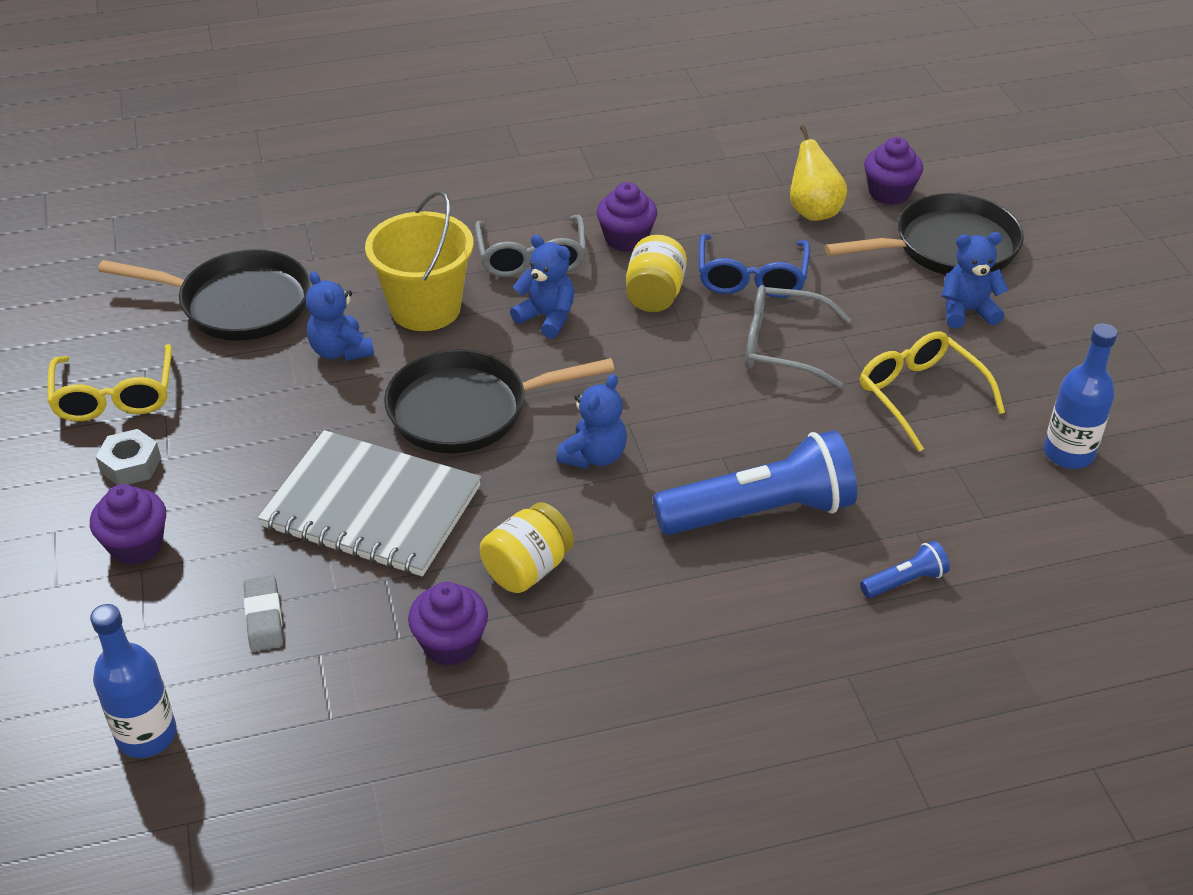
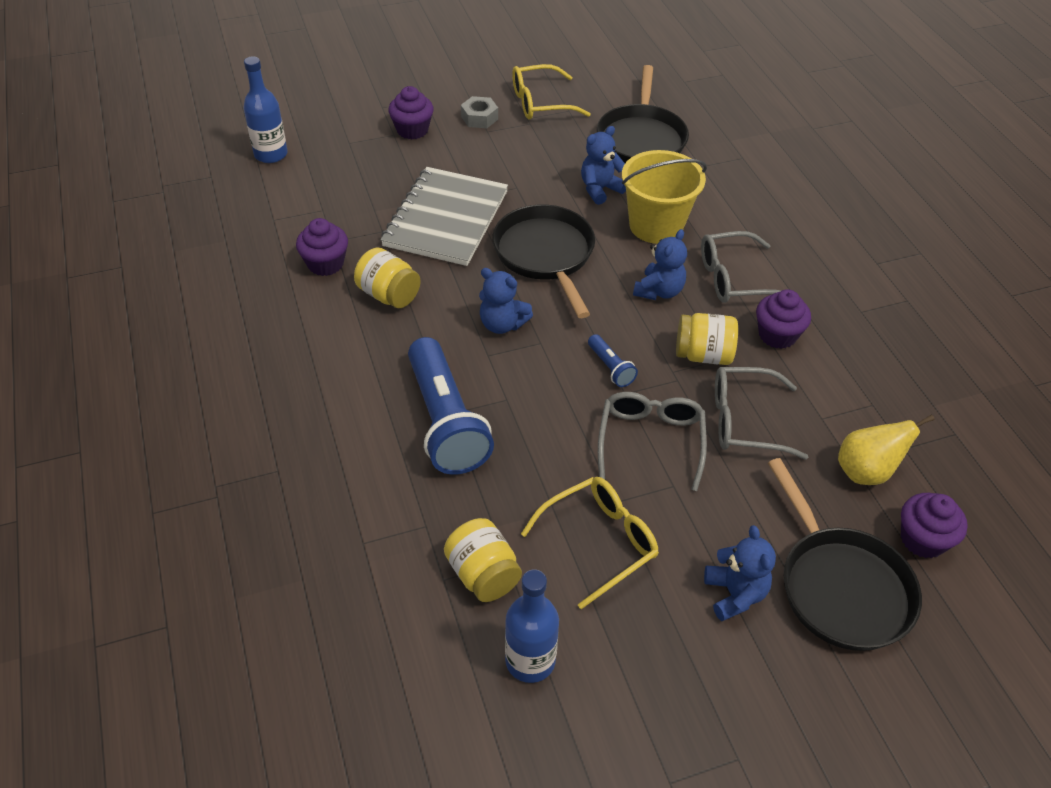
camera: 85 degrees right, 5 degrees up
(264, 617) = (353, 185): grey eraser -> none
(751, 277) = (746, 421): blue glasses -> grey glasses
(904, 581) = (369, 513): blue flashlight -> blue flashlight (611, 368)
(974, 484) = (483, 574): none -> yellow jar

